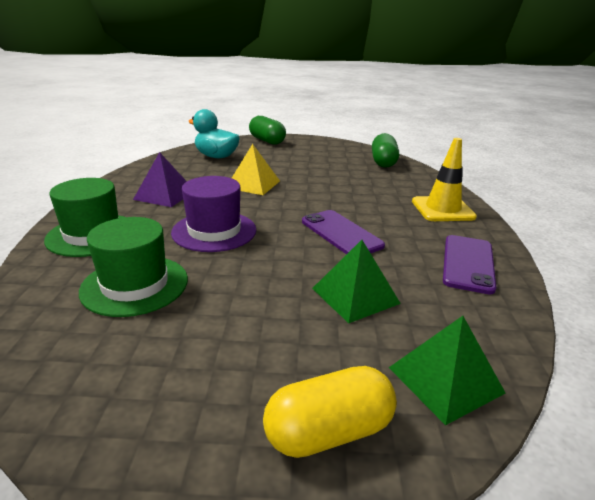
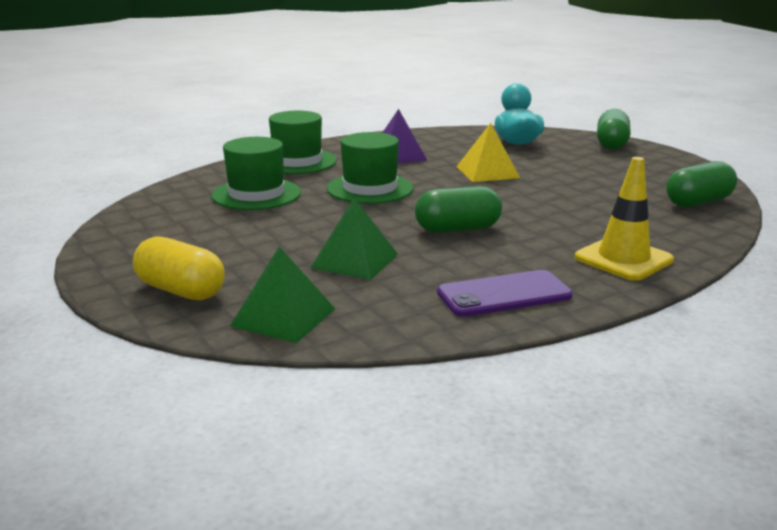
camera: 55 degrees right, 5 degrees down
(214, 231) = (370, 188): purple hat -> green hat
(341, 233) = (457, 229): purple phone -> green capsule

